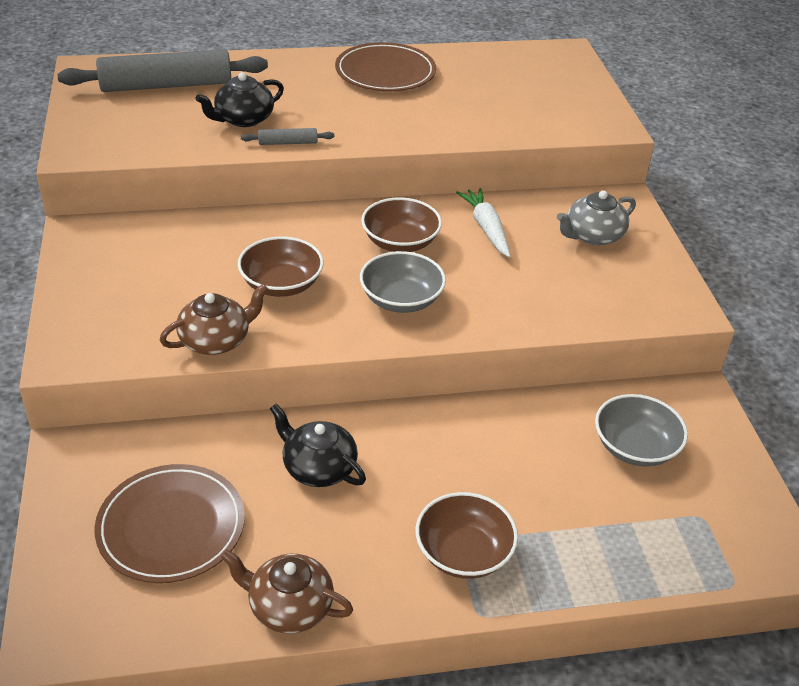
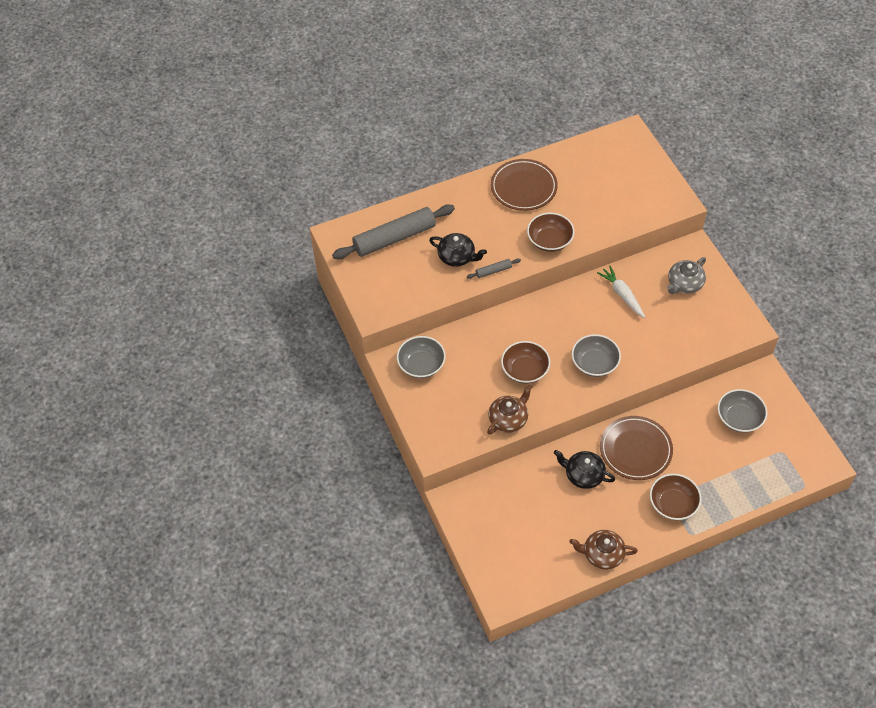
camera: 10 degrees left, 15 degrees up
(122, 244) = (421, 365): none -> grey bowl
(171, 527) = (527, 528): brown plate -> brown plate (635, 450)
(243, 119) = (457, 257): black teapot -> black teapot turned 105 degrees counterclockwise
(400, 242) = (577, 319): brown bowl -> brown bowl (549, 240)

